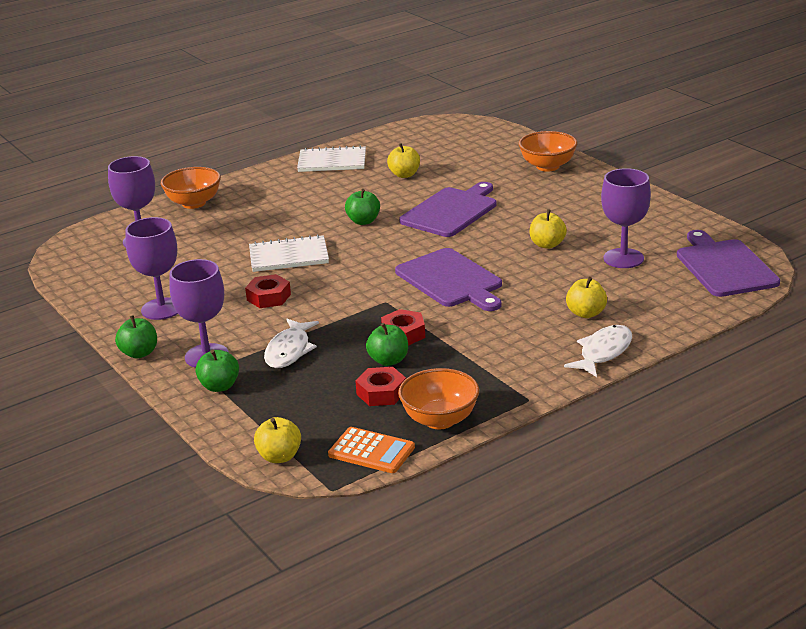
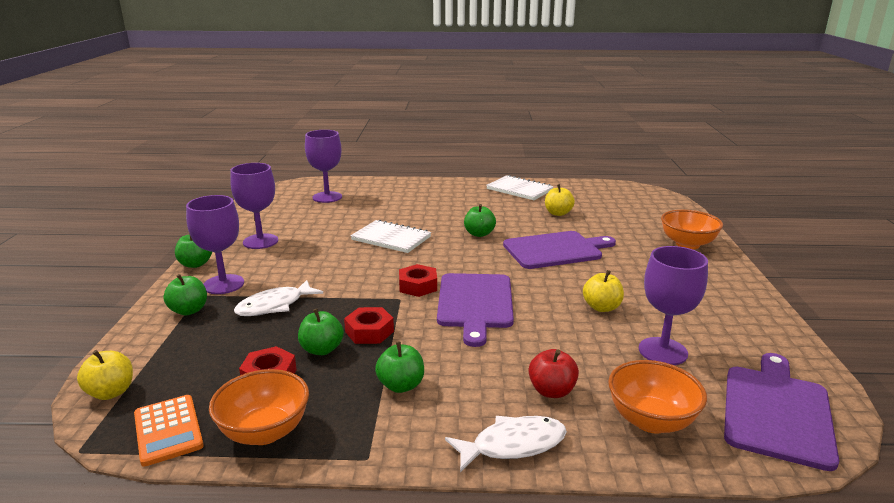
camera: 35 degrees right, 5 degrees down
(194, 203) = (393, 186): orange bowl -> orange bowl (651, 421)
(268, 297) = (331, 260): red nut -> red nut (418, 286)
(485, 355) = (401, 385): none -> green apple
(586, 313) = (551, 391): yellow apple -> red apple

